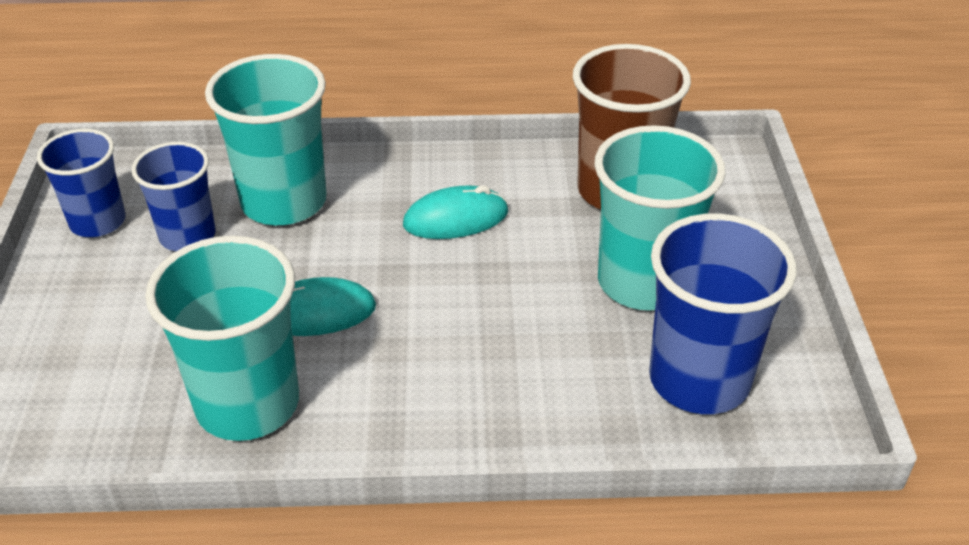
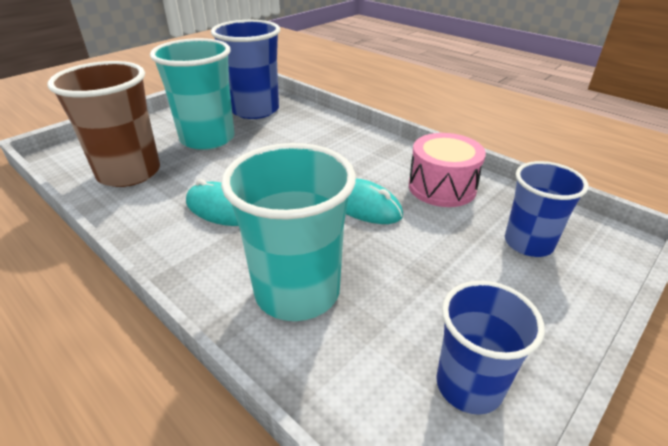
camera: 135 degrees left, 5 degrees down
(187, 236) = (396, 310): blue cup -> blue cup (528, 243)
(248, 404) = (442, 187): turquoise cup -> pink drum

